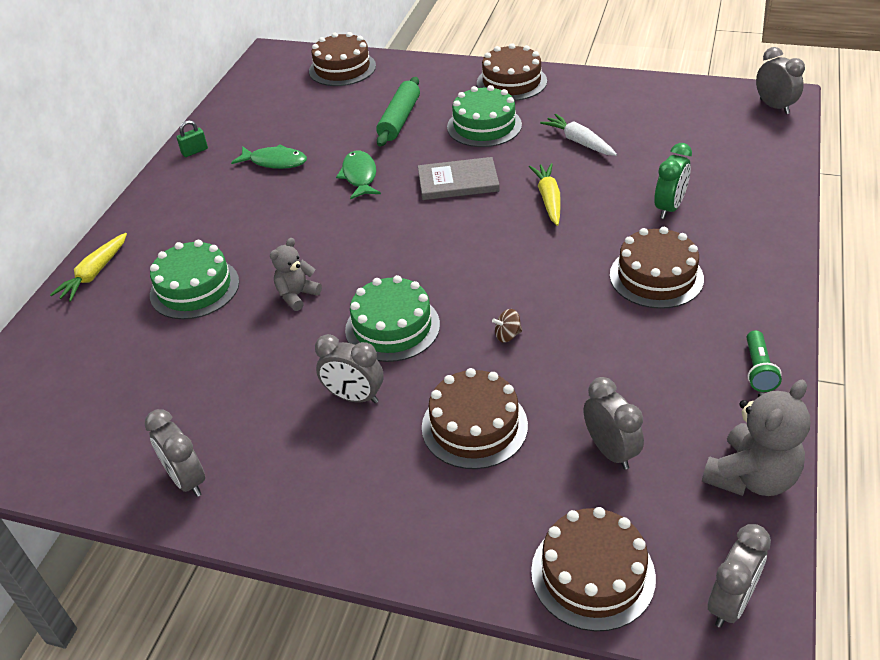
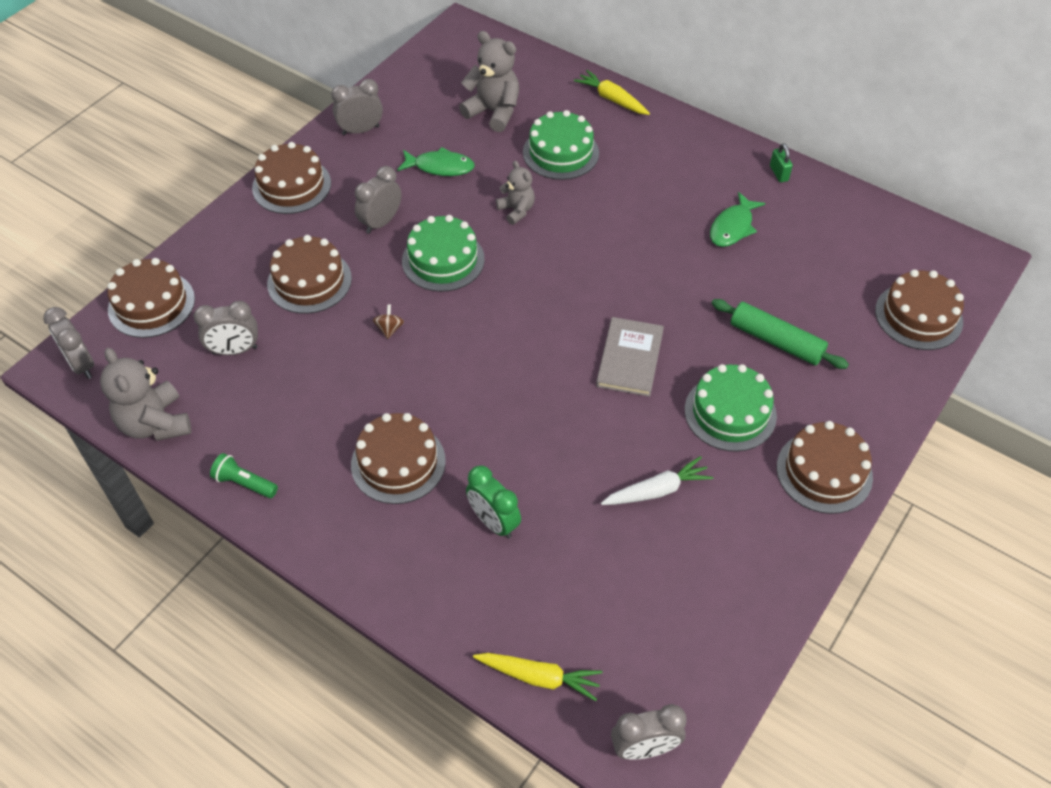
camera: 105 degrees right, 10 degrees up
(129, 361) = (493, 112): none -> grey teddy bear
(317, 513) = (291, 185): none -> brown cake
(359, 176) = (676, 285): green fish -> green fish (440, 167)
(548, 199) = (562, 423): yellow carrot -> yellow carrot (539, 677)

